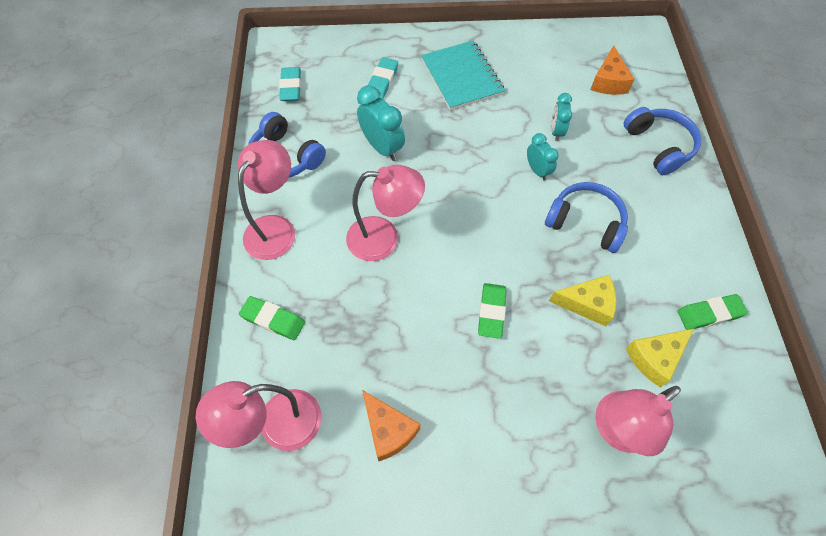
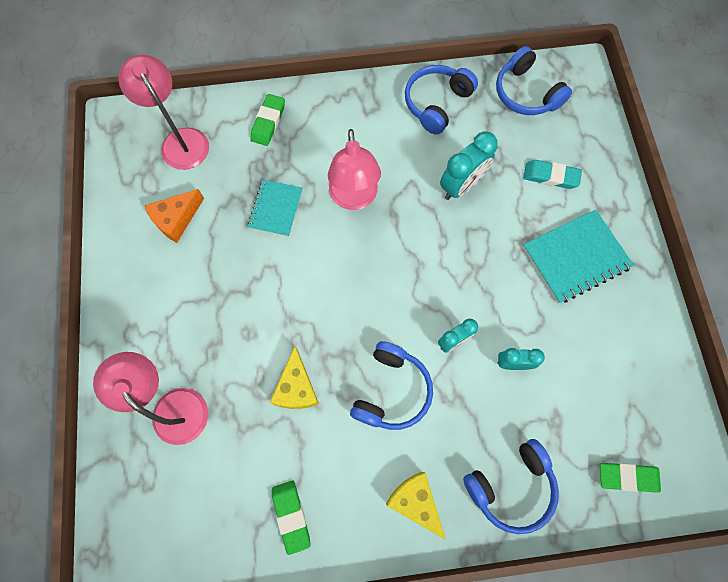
camera: 85 degrees right, 10 degrees up
(275, 228) = (357, 108): pink lamp -> none
(291, 87) = (526, 93): turquoise eraser -> blue headphones
(387, 316) = (276, 209): none -> turquoise notebook
(491, 312) = (283, 297): green eraser -> green eraser (627, 477)
(608, 81) = (605, 431): orange cheese -> none
(654, 358) = (241, 450): yellow cheese -> yellow cheese (415, 501)

